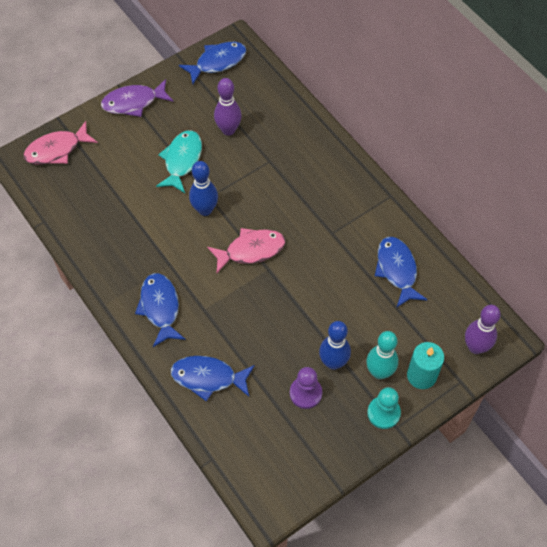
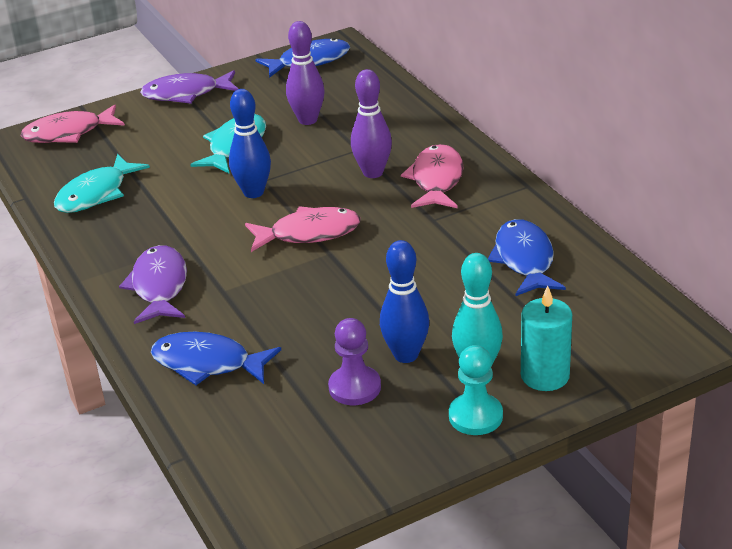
camera: 10 degrees right, 25 degrees down
(94, 215) = (96, 194): none -> turquoise fish
(160, 308) = (159, 286): blue fish -> purple fish
(328, 192) = (436, 180): none -> pink fish
(475, 347) = (637, 347): purple bowling pin -> purple bowling pin (373, 172)

